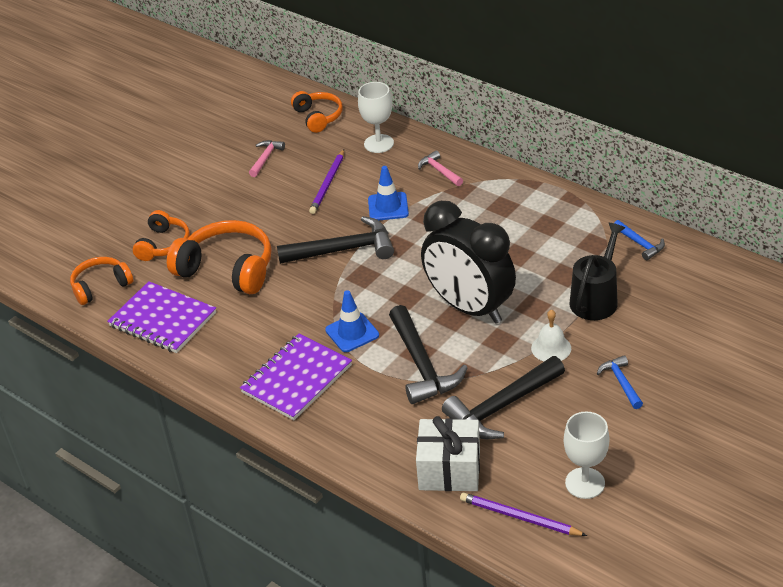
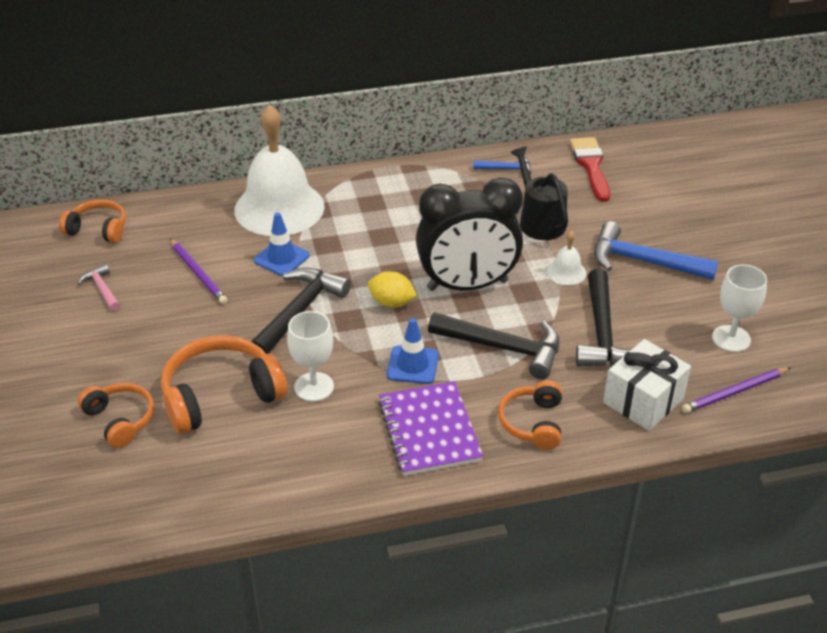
camera: 55 degrees left, 0 degrees up
(101, 286) = (115, 499): orange headphones -> orange headphones (533, 423)
(162, 320) = (230, 478): purple notebook -> none
(379, 143) = (191, 218): white goblet -> white goblet (314, 387)
(404, 284) = (391, 303): none -> yellow lemon
(439, 171) = (279, 208): pink hammer -> white bell
(621, 382) = (644, 261): blue hammer -> blue hammer, size x1.93
(711, 284) = (591, 166): none -> red brush

